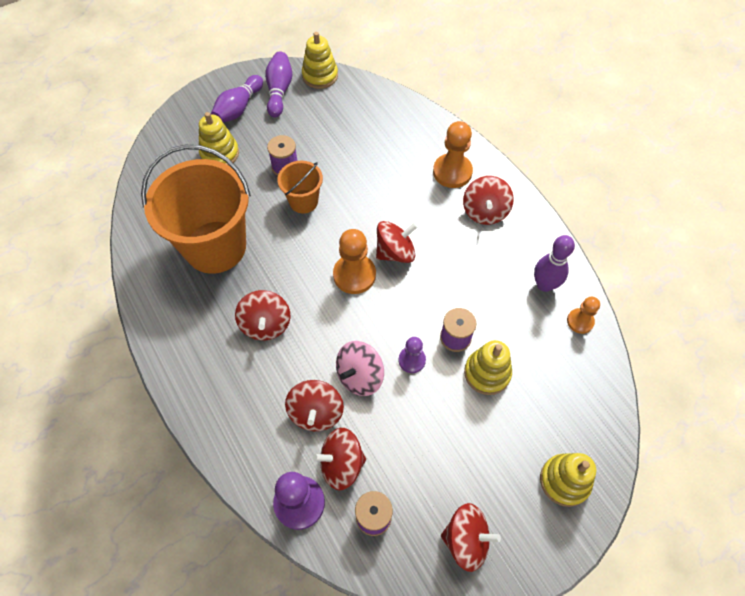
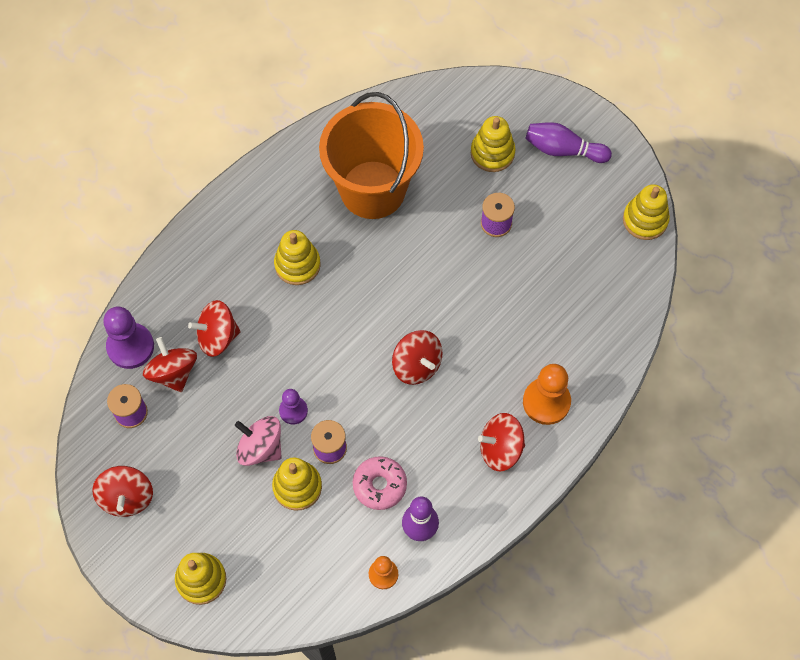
camera: 75 degrees right, 5 degrees up
(266, 324) = (297, 264): red spinning top -> yellow stacking toy
(279, 91) = (604, 183): purple bowling pin -> none
(303, 201) = (455, 256): orange bucket -> none
(354, 275) = (377, 331): orange pawn -> none
(360, 376) = (264, 366): pink spinning top -> pink spinning top (260, 447)
(499, 306) = (379, 485): none -> pink donut

